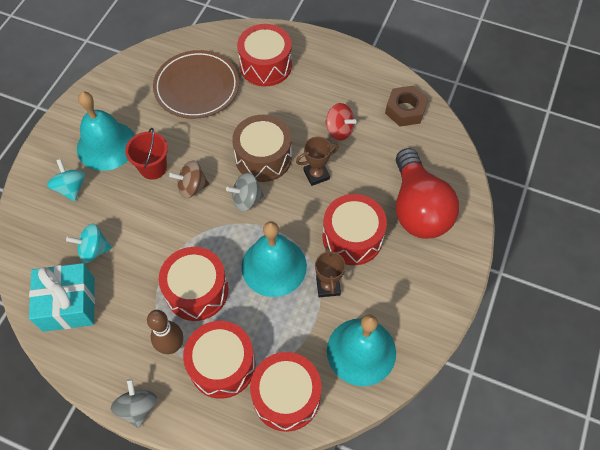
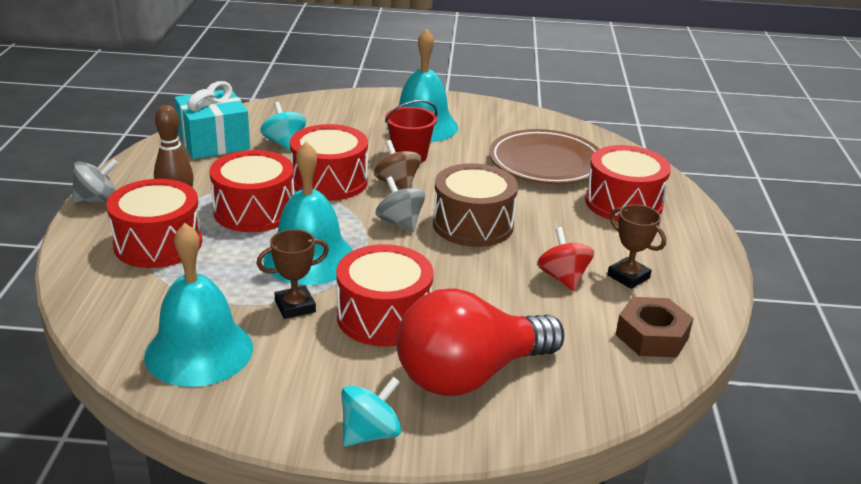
camera: 70 degrees right, 30 degrees down
(71, 188) = (355, 118): turquoise spinning top -> turquoise spinning top (370, 433)
(286, 396) = (121, 297): red drum -> red drum (329, 181)
(316, 175) = (472, 270): brown trophy -> brown trophy (628, 277)
(339, 130) = (563, 278): red spinning top -> red spinning top turned 150 degrees clockwise

